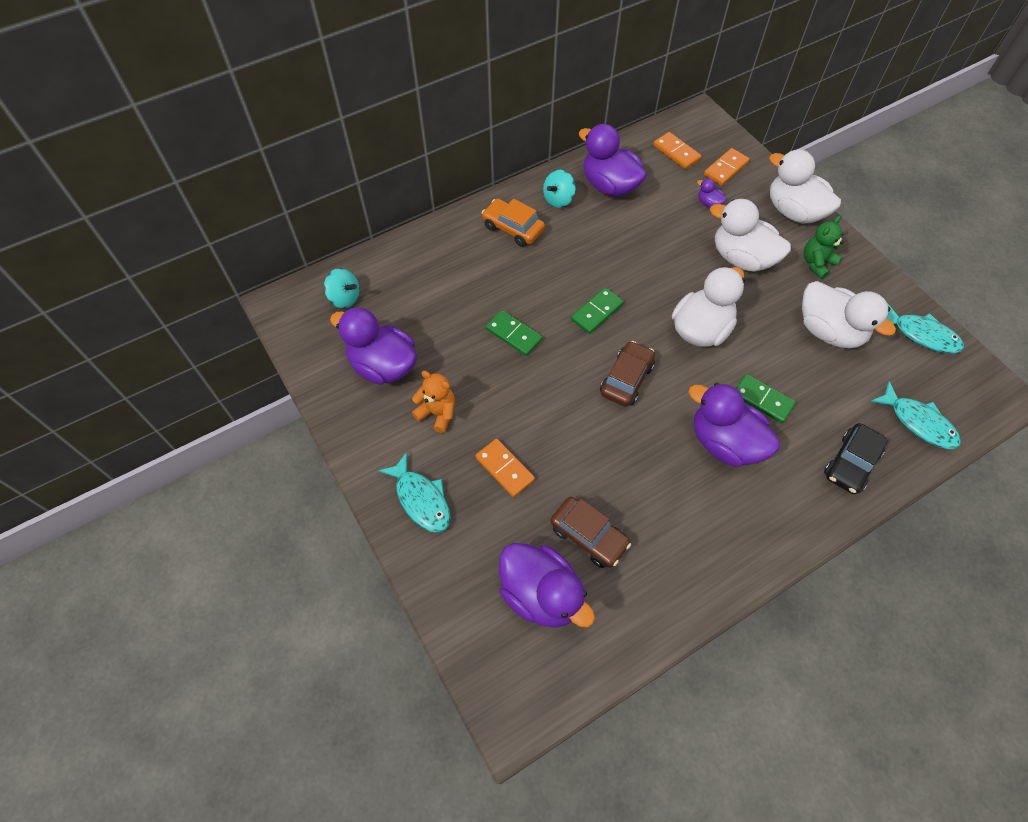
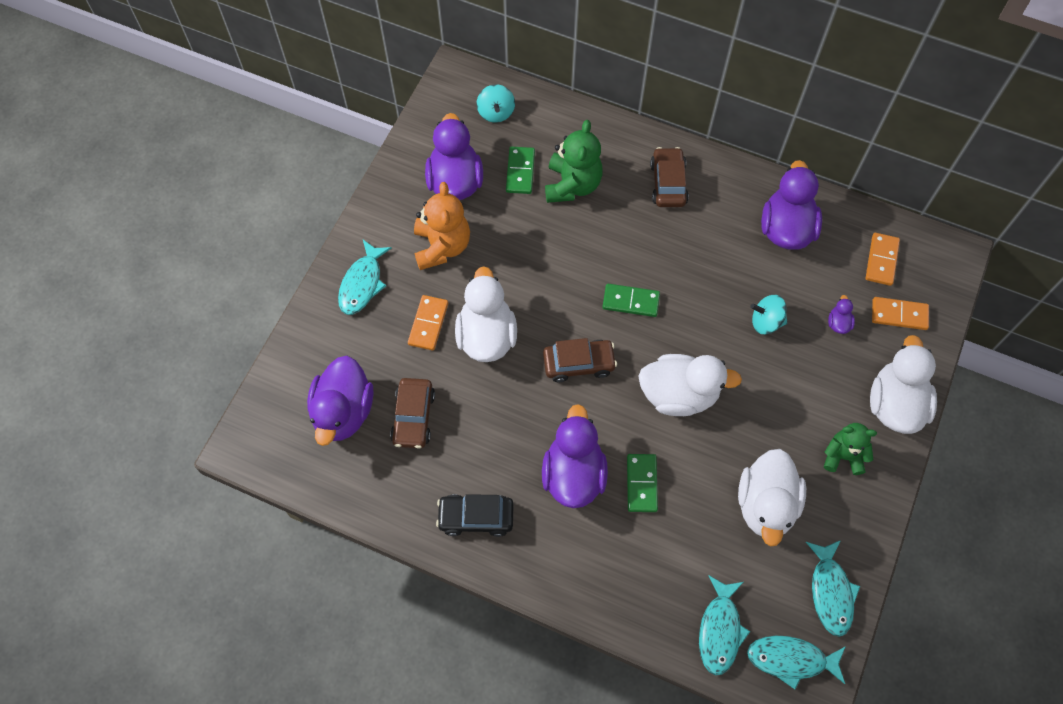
camera: 55 degrees right, 5 degrees up
(437, 413) = (442, 246): orange teddy bear -> orange teddy bear, size x1.52
(460, 287) = (572, 185): none -> green teddy bear
(513, 228) = (668, 183): orange car -> brown car
(513, 334) = (557, 253): green domino -> green domino (520, 172)
(558, 199) = (732, 198): turquoise spinning top -> turquoise spinning top (766, 322)
(742, 258) = (792, 387): white duck -> white duck (486, 336)
(851, 463) = (629, 589): black car -> black car (476, 517)
(964, 391) = (791, 659): none -> turquoise fish

